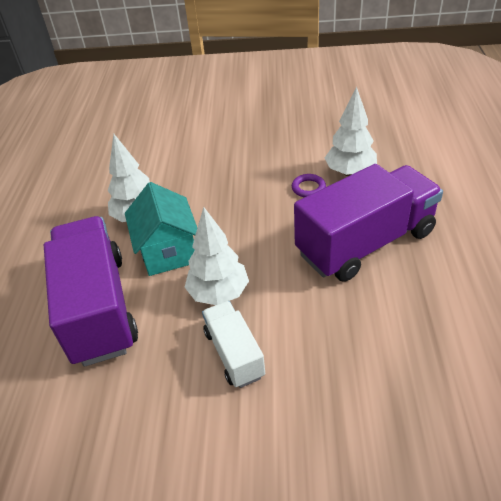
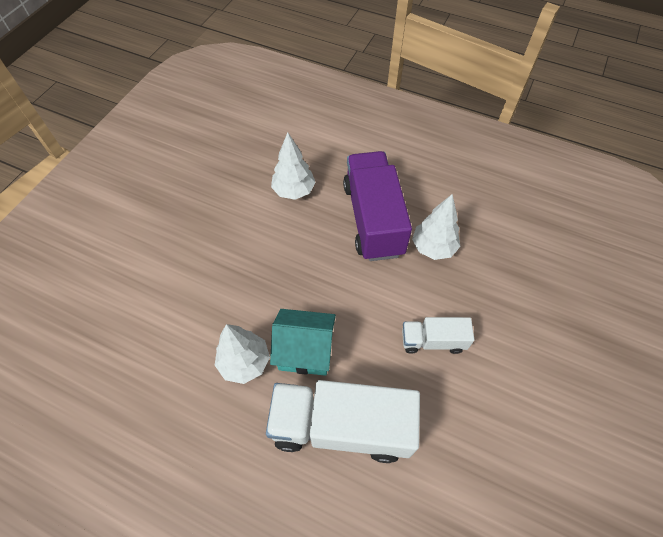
camera: 70 degrees left, 15 degrees up
(99, 308) = (341, 426): purple truck -> white truck
(219, 293) = (372, 330): white tree -> white tree (433, 247)
(308, 188) = (293, 224): purple ring -> none

